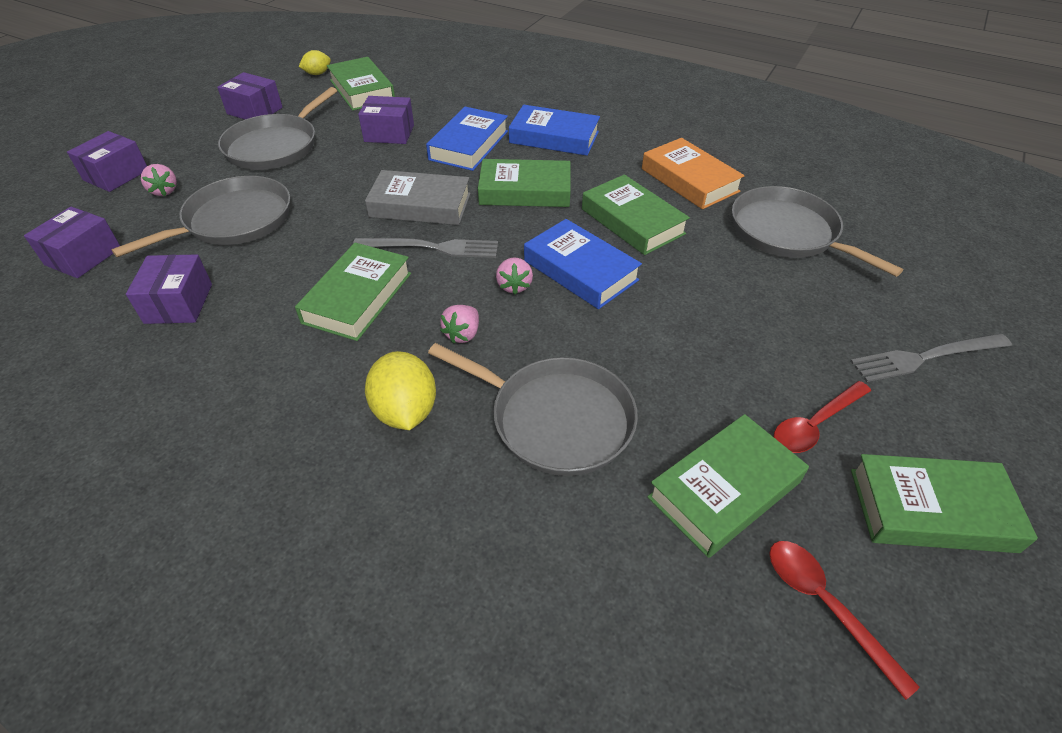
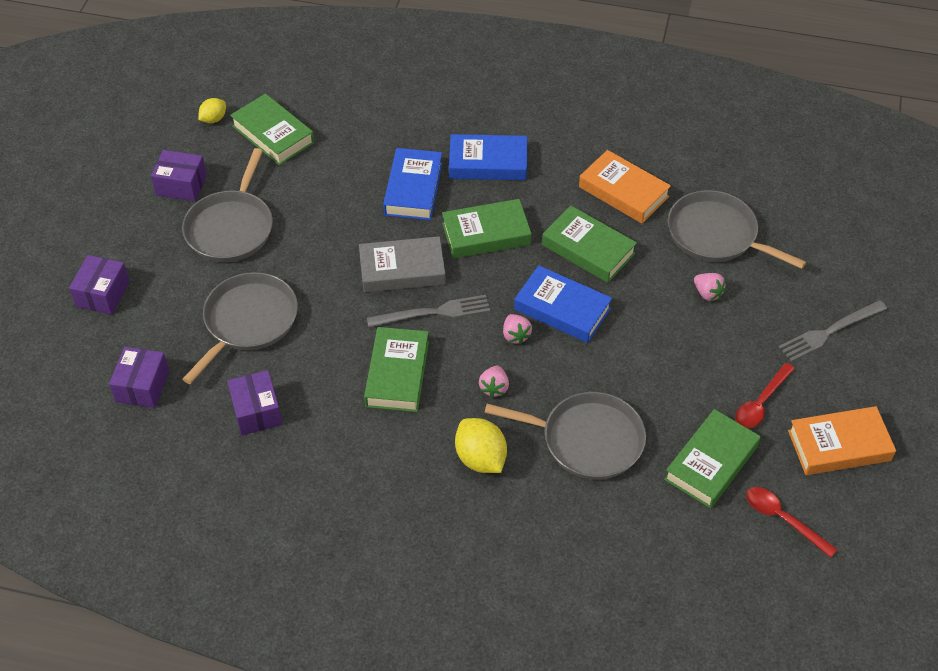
camera: 15 degrees left, 5 degrees up
(164, 191) = (162, 302): pink strawberry -> pink strawberry (707, 293)
(389, 133) = (331, 189): purple box -> none
(931, 509) = (839, 445): green book -> orange book

